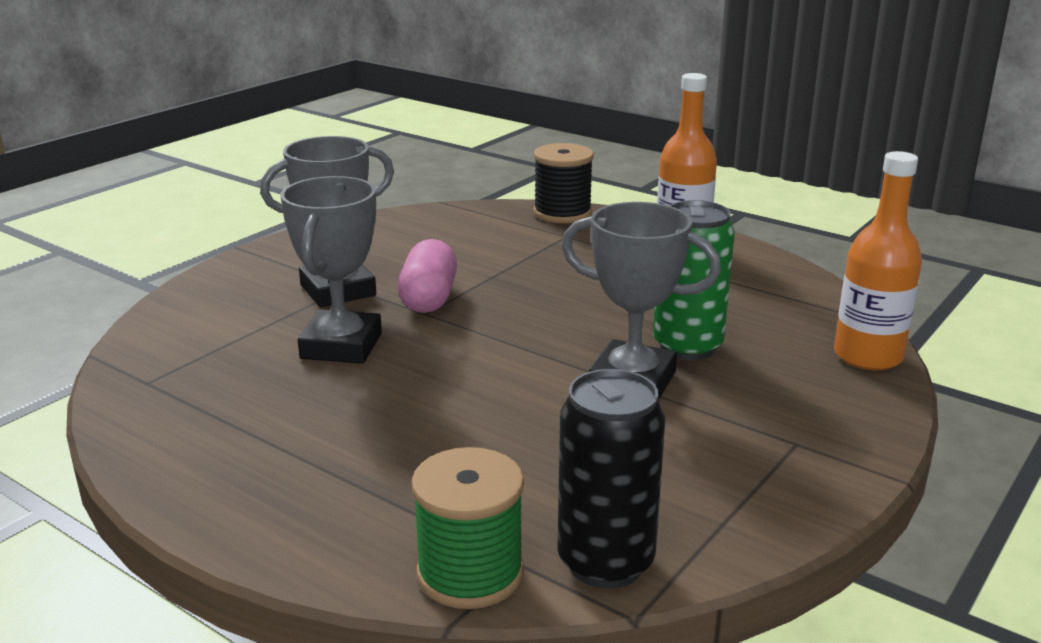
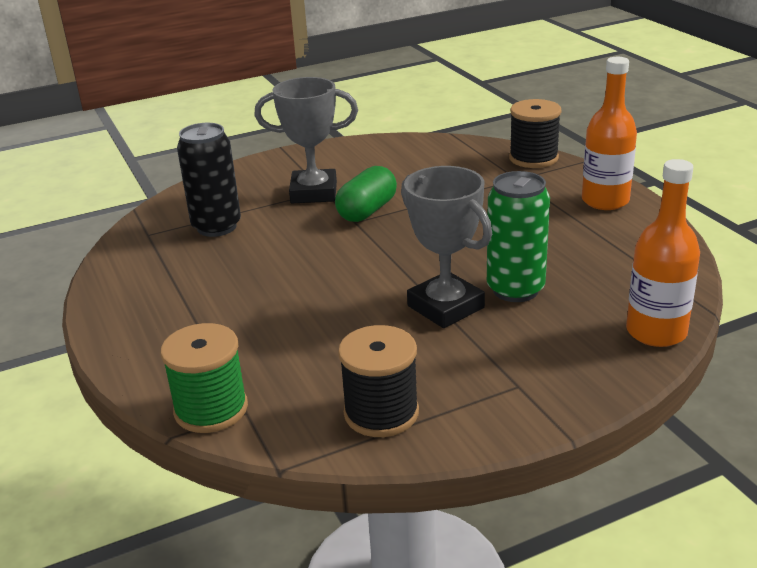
camera: 30 degrees right, 5 degrees up
(341, 346) = (278, 235): grey trophy -> none
(428, 298) = (367, 211): pink capsule -> green capsule
(605, 562) = (296, 429): black can -> black can (216, 227)
(685, 514) = (381, 413): none -> black spool

